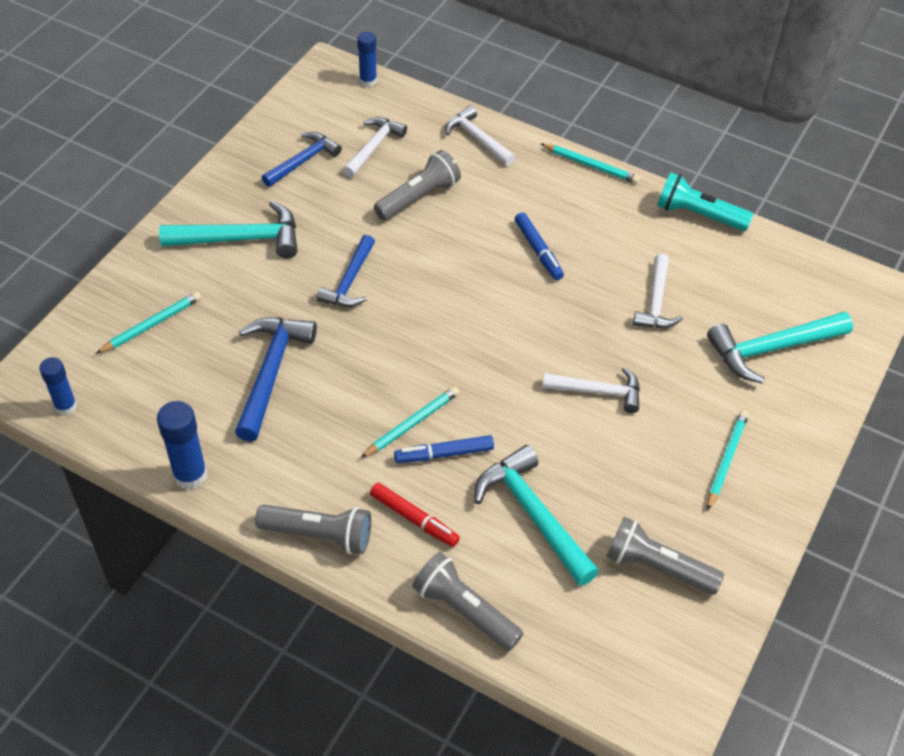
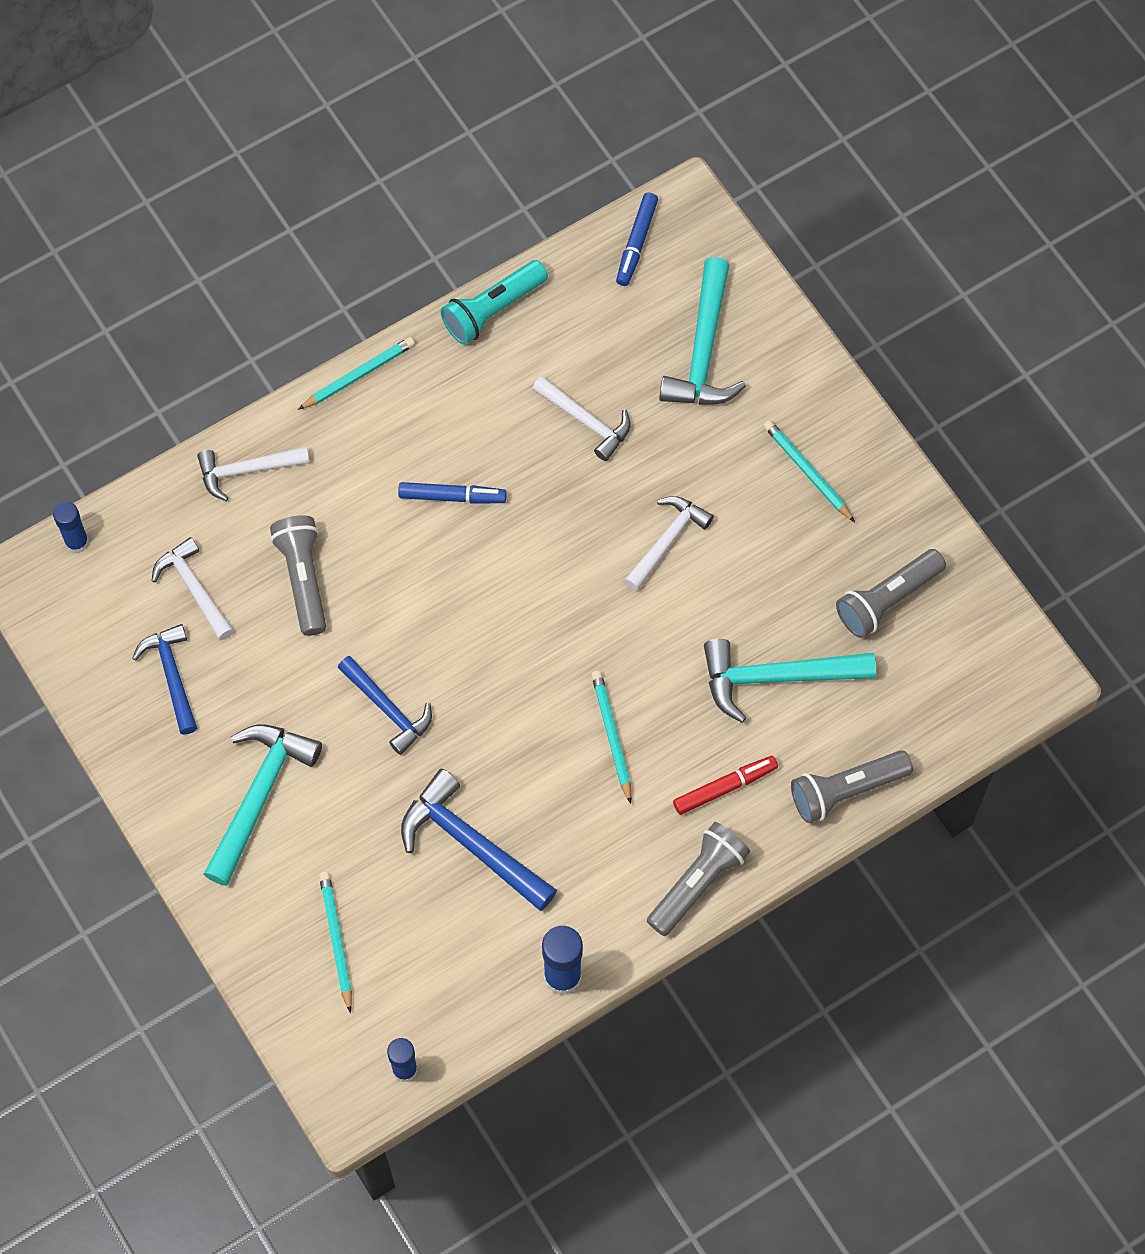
camera: 60 degrees left, 15 degrees up
(444, 454) = (664, 723): blue marker -> blue marker (636, 243)

